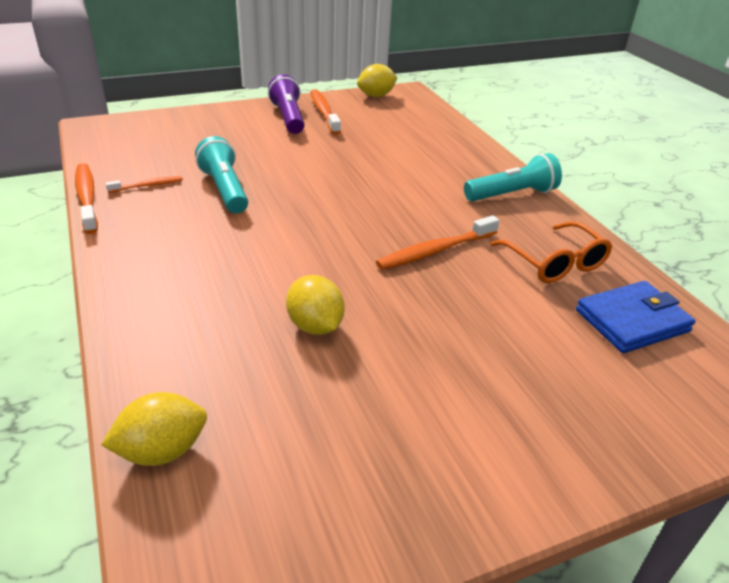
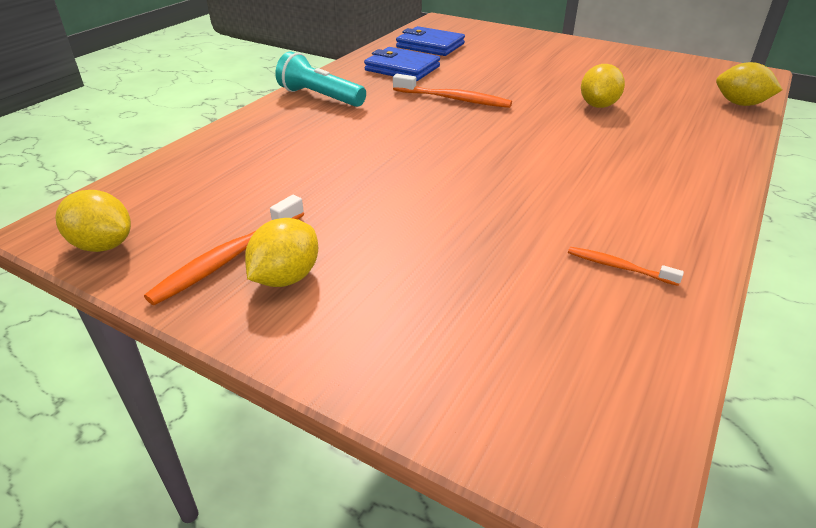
camera: 125 degrees left, 0 degrees up
(87, 198) = (712, 290): orange toothbrush -> none
(225, 189) = (534, 215): turquoise flashlight -> none
(288, 118) = (286, 278): purple flashlight -> yellow lemon
(554, 262) = (402, 68): orange glasses -> blue wallet

